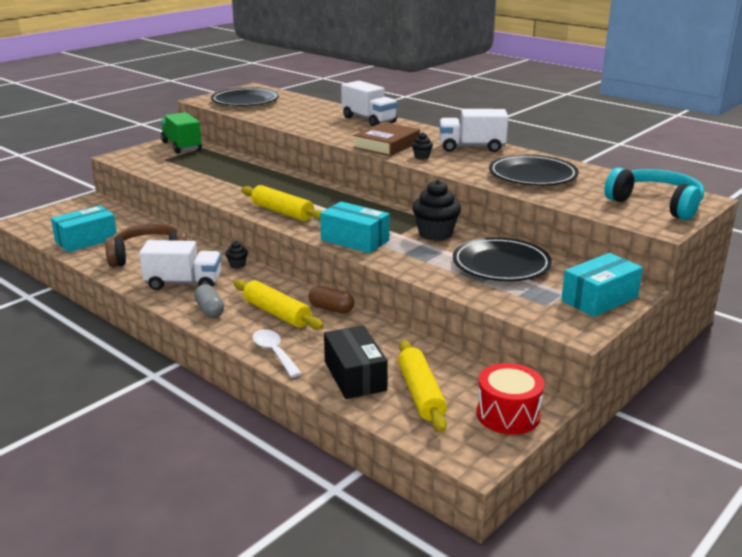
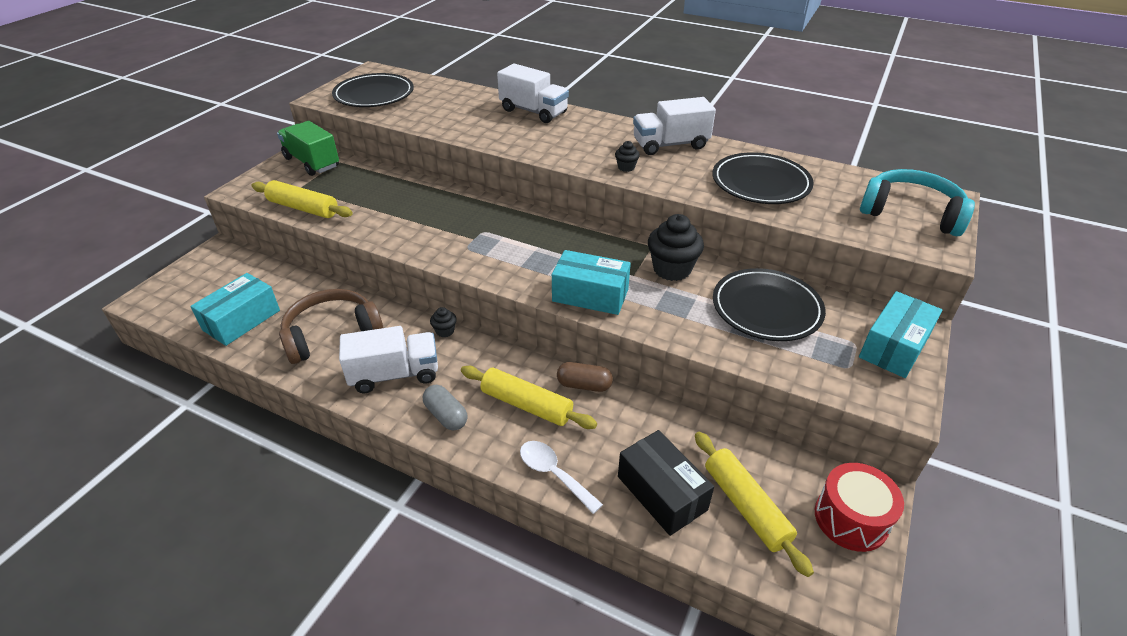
camera: 15 degrees left, 15 degrees up
(282, 212) = (484, 260): yellow rolling pin -> yellow rolling pin (303, 208)
(387, 145) = (577, 152): brown book -> none

